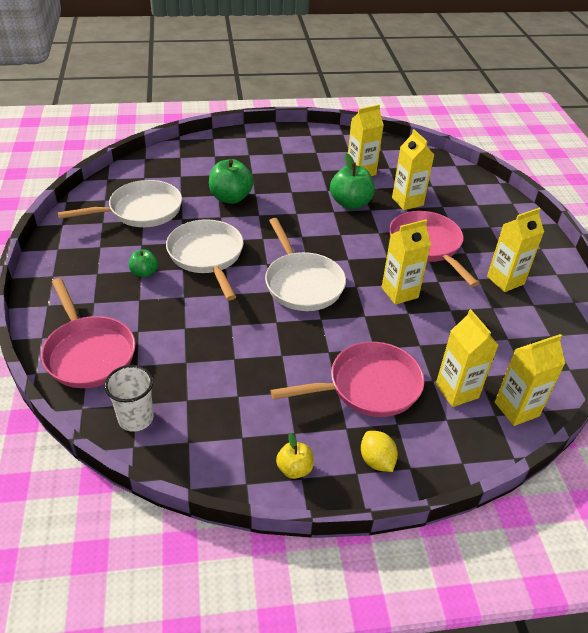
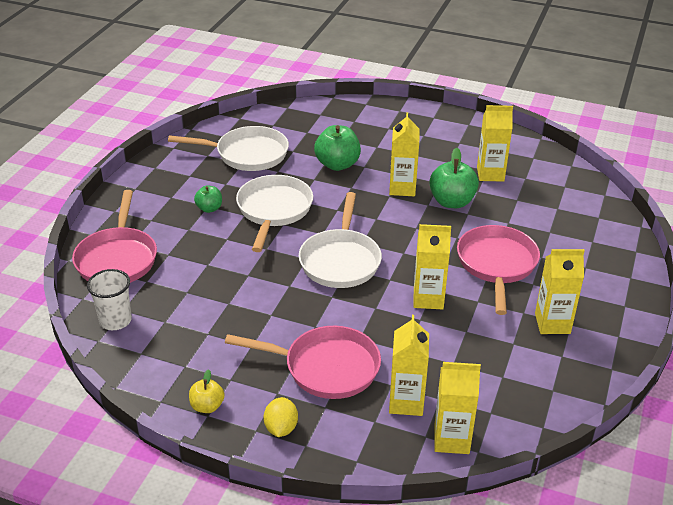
camera: 30 degrees right, 5 degrees down
(407, 201) = (515, 216): yellow carton -> yellow carton (402, 188)

